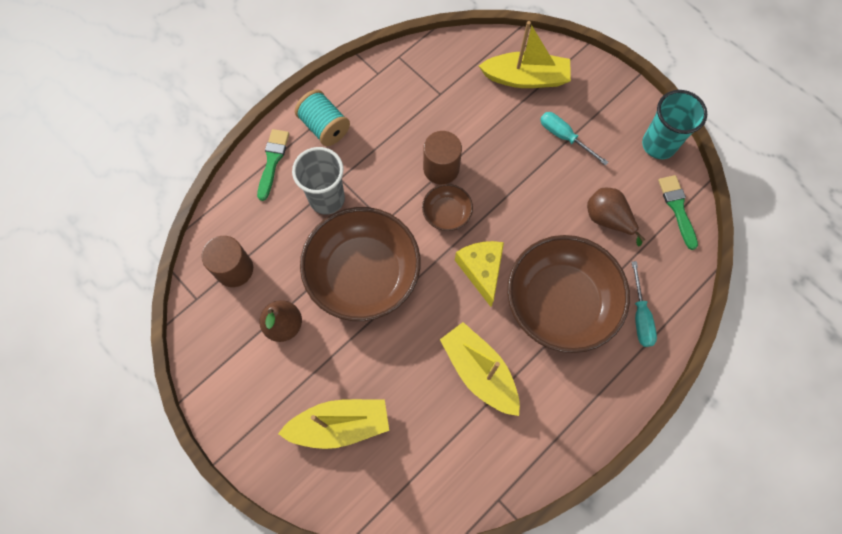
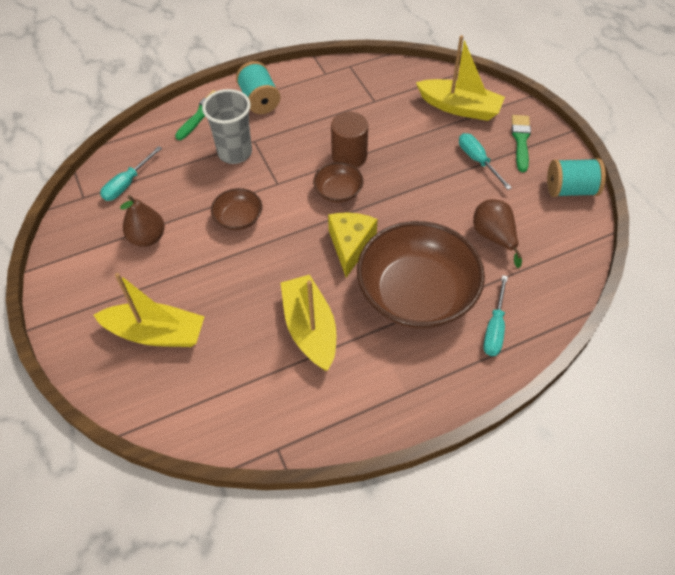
camera: 20 degrees right, 15 degrees down
(234, 269) = (127, 184): brown cylinder -> turquoise screwdriver
(363, 274) = (238, 218): brown bowl -> brown bowl, size x0.45
(658, 145) = (571, 190): turquoise cup -> turquoise spool
(677, 208) = (570, 247): green brush -> green brush (521, 140)

